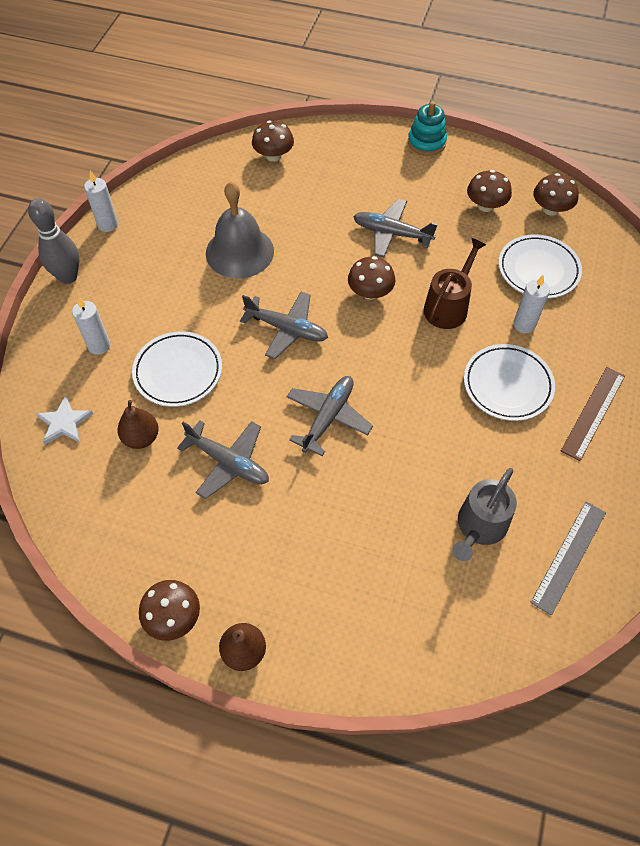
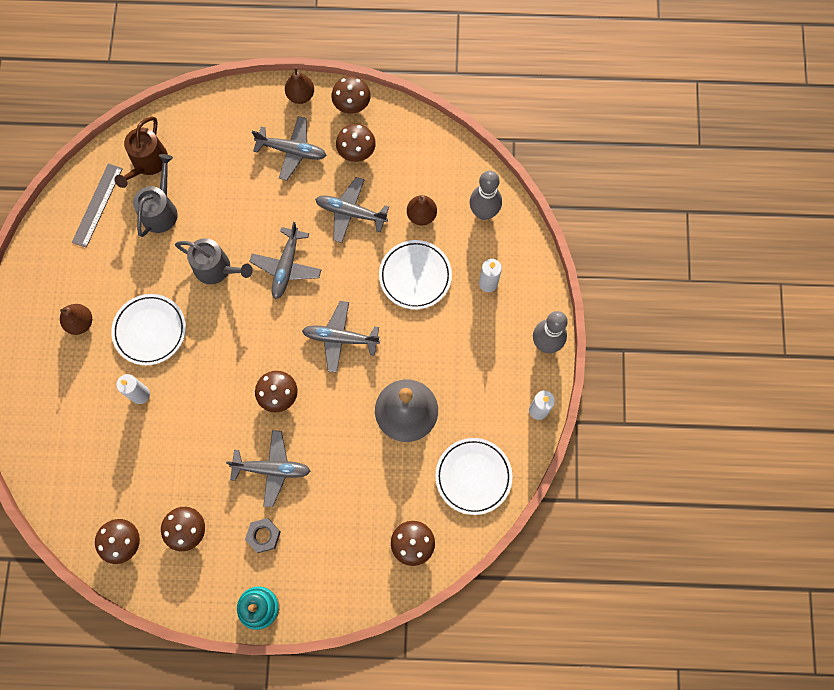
camera: 165 degrees right, 15 degrees up
(64, 423) = (484, 212): white star -> grey bowling pin
(192, 543) = (356, 151): none -> brown mushroom
(280, 566) = (292, 151): none -> grey plane
(411, 187) = (263, 535): none -> grey nut
(416, 435) = (216, 268): none -> grey watering can
(448, 306) = (207, 397): brown watering can -> brown watering can (148, 163)
(538, 270) = (131, 460): white plate -> white plate (473, 476)
(593, 412) = (80, 323): brown ruler -> brown pear

